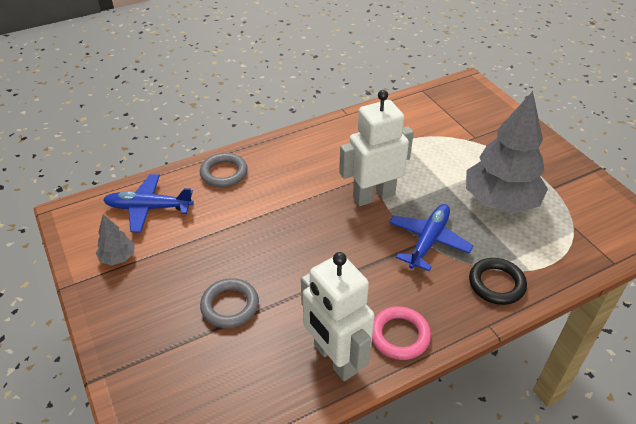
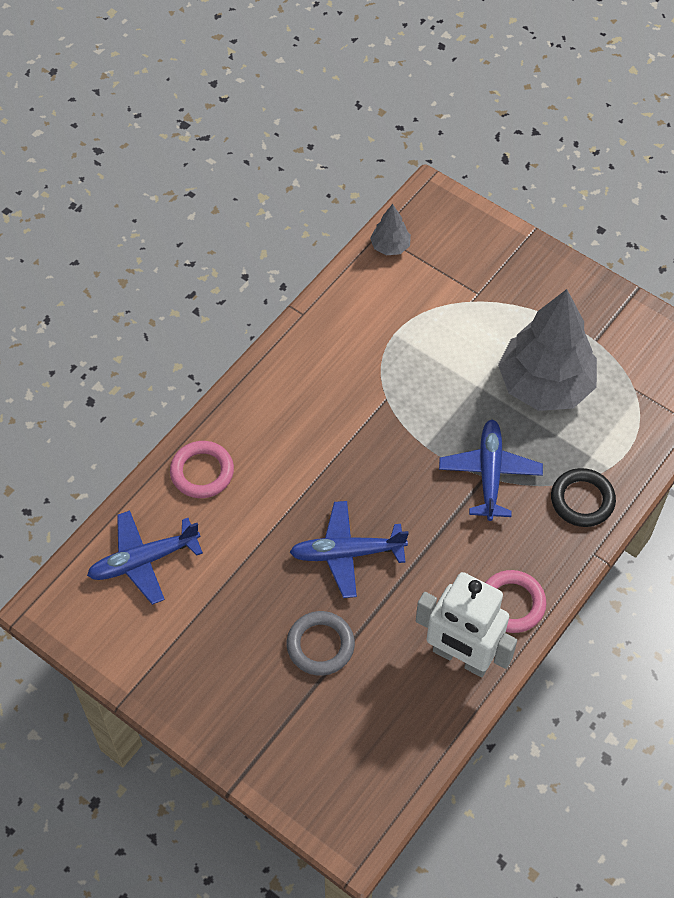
camera: 25 degrees left, 15 degrees up
(118, 258) = (156, 641): grey tree -> grey tree (390, 246)
(224, 173) = (202, 472): grey ring -> pink ring
(290, 253) = (347, 553): none -> blue plane
(373, 196) = (400, 434): white robot -> none

